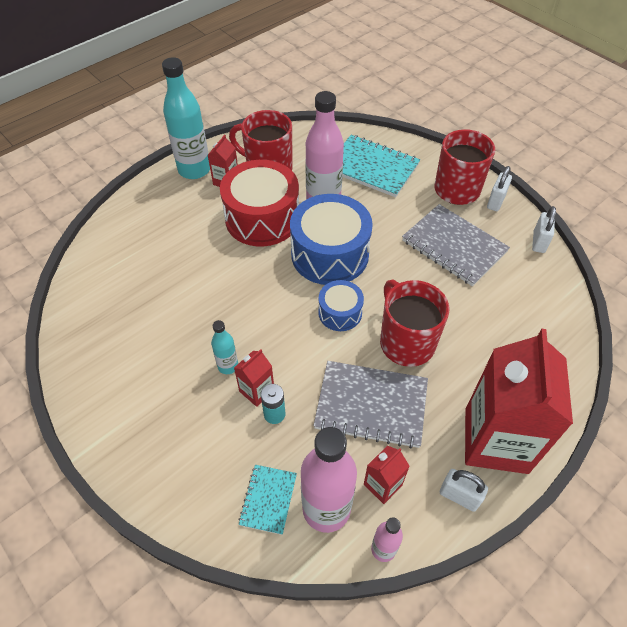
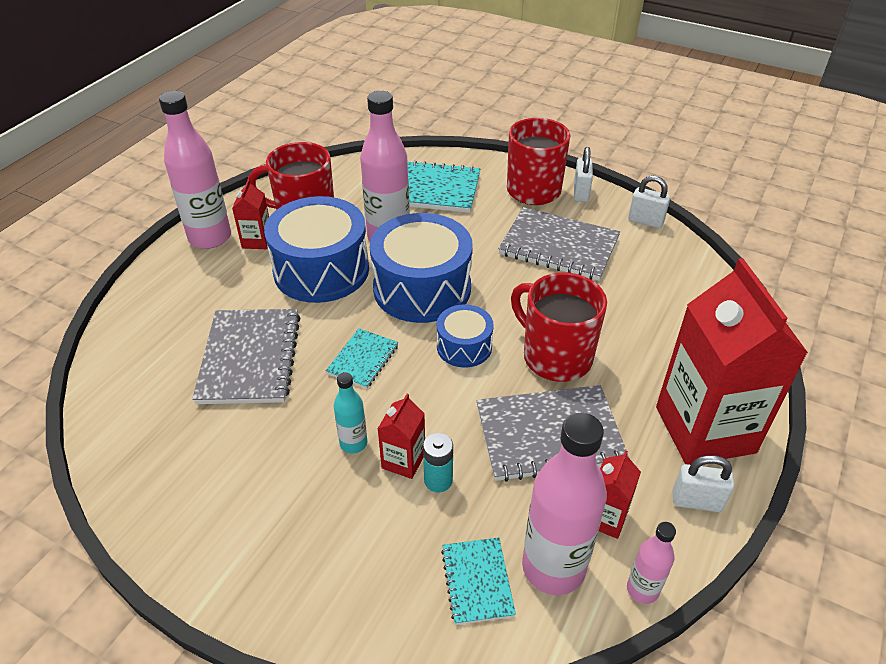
camera: 20 degrees left, 10 degrees down
(184, 277) = (249, 358): none -> grey notebook
(194, 170) = (210, 237): turquoise bottle -> pink bottle
(261, 301) = (363, 360): none -> turquoise notebook
(262, 218) = (321, 270): red drum -> blue drum
(538, 242) = (645, 221): white padlock -> white padlock turned 60 degrees counterclockwise

